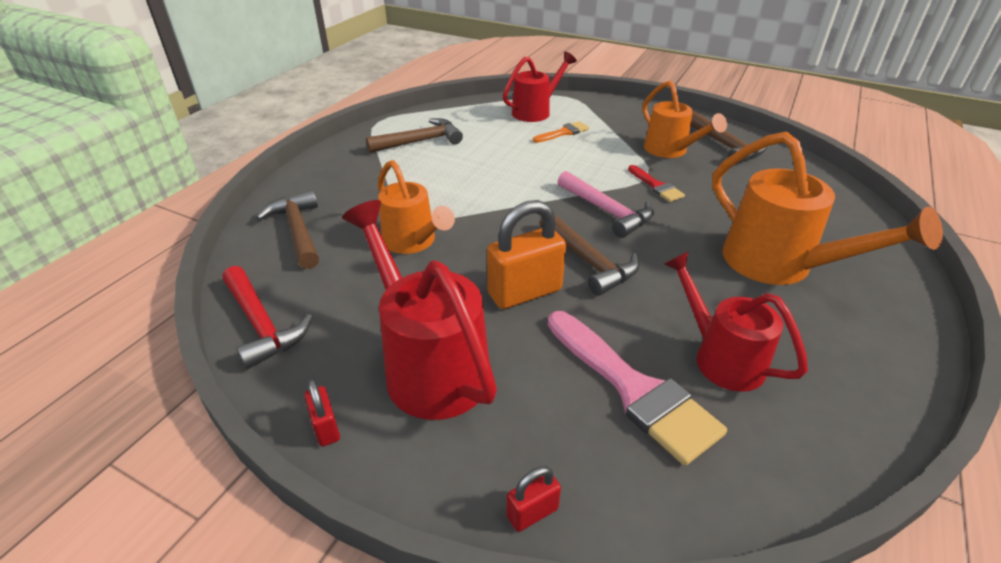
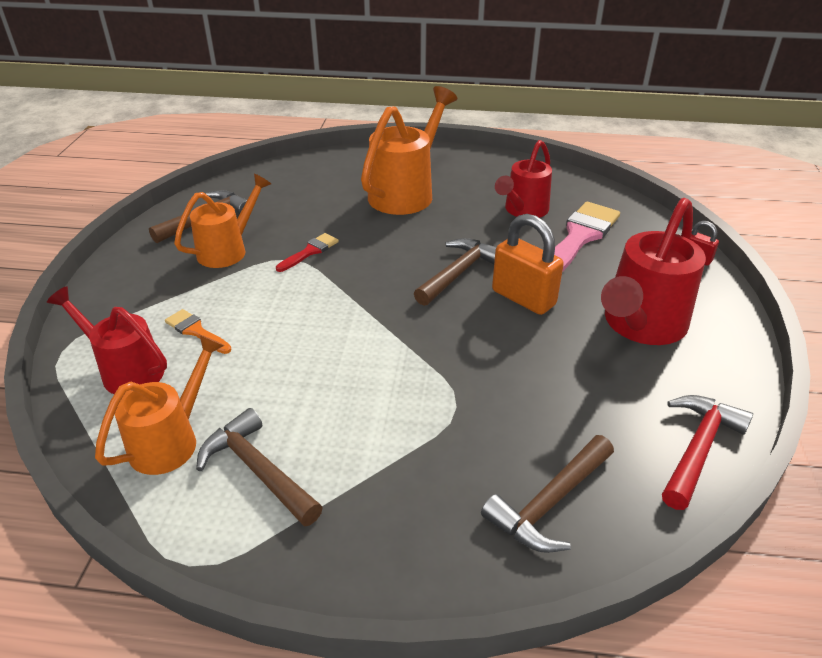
camera: 110 degrees left, 0 degrees up
(326, 428) = (738, 356): red padlock -> none
(413, 242) = (502, 388): orange watering can -> orange watering can (171, 440)
(607, 211) = (372, 274): pink hammer -> none

